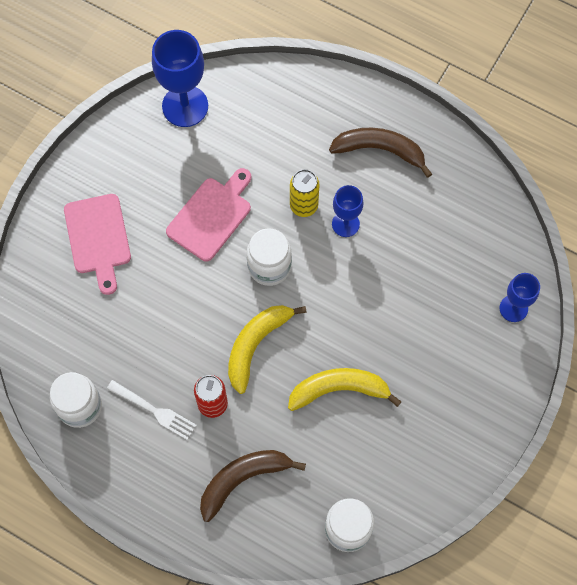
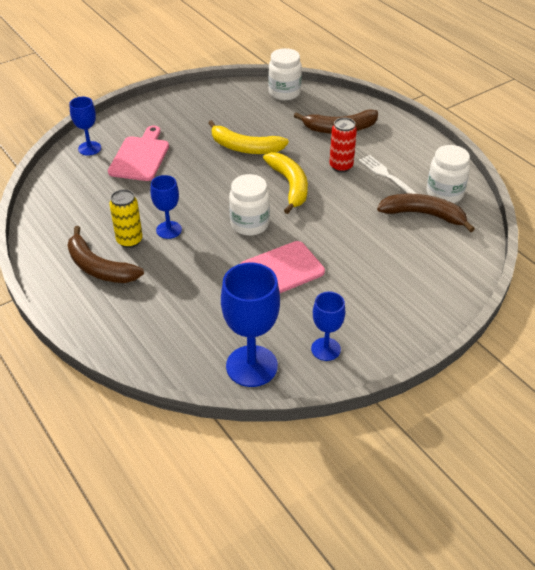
camera: 155 degrees left, 25 degrees down
(93, 360) = (423, 215): none -> brown banana
(98, 238) = (388, 289): pink cutting board -> pink cutting board (140, 156)
(130, 148) = (325, 349): none -> blue goblet
(256, 345) = (290, 185): yellow banana -> yellow banana turned 75 degrees counterclockwise
(304, 206) = (193, 252): yellow can -> yellow can (129, 241)

